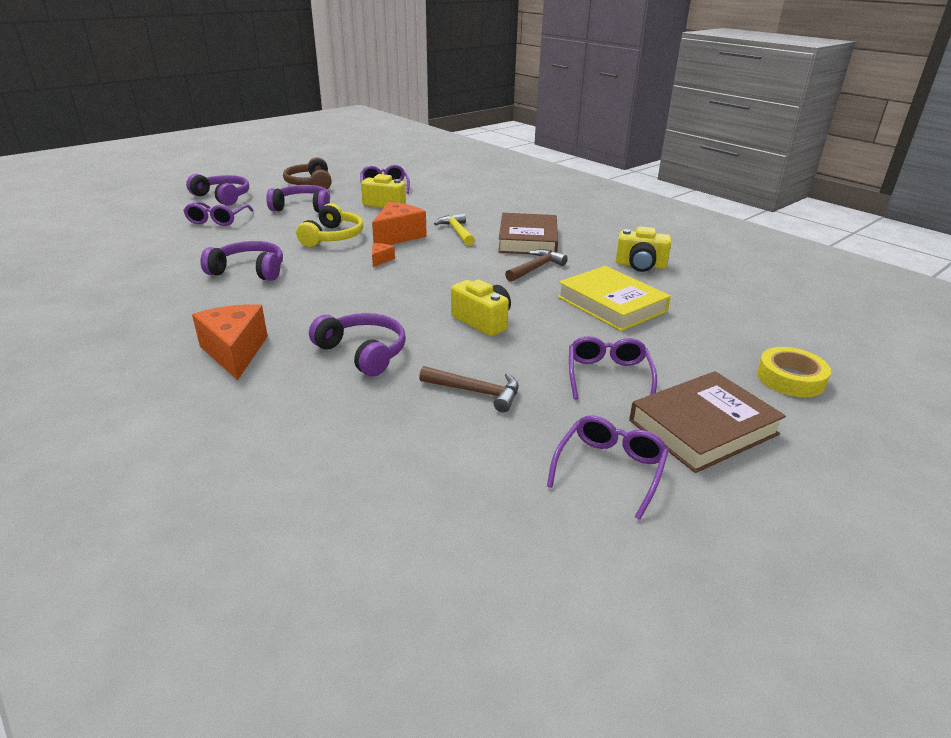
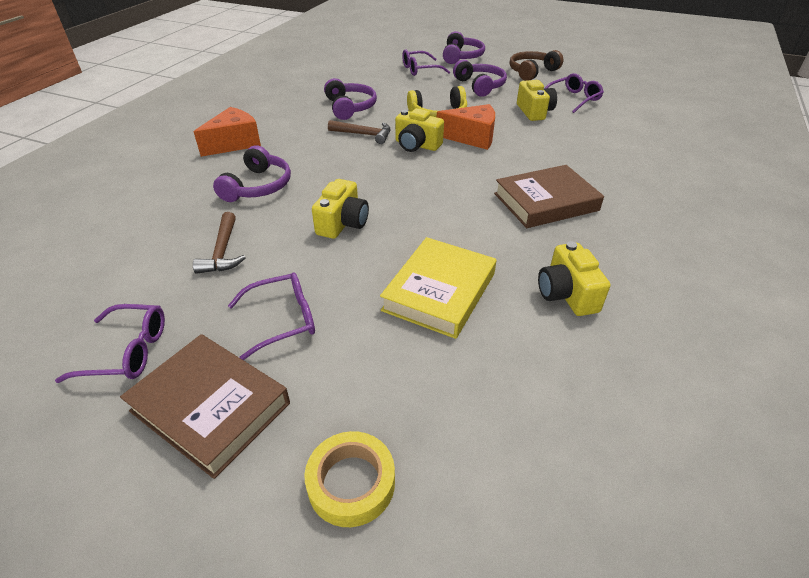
camera: 65 degrees right, 10 degrees up
(380, 260) = (417, 145): orange cheese -> yellow camera
(457, 232) = (516, 160): yellow hammer -> none
(536, 268) = (480, 224): brown hammer -> brown hammer (364, 134)

